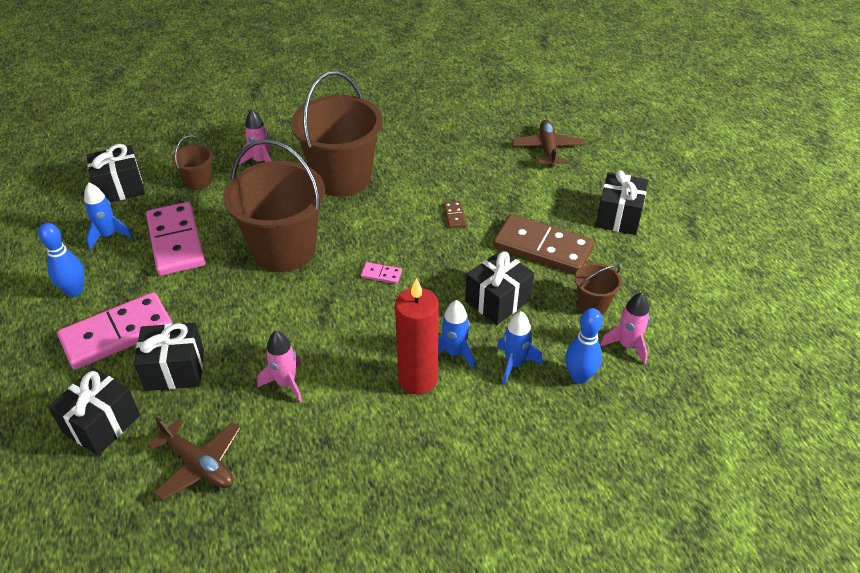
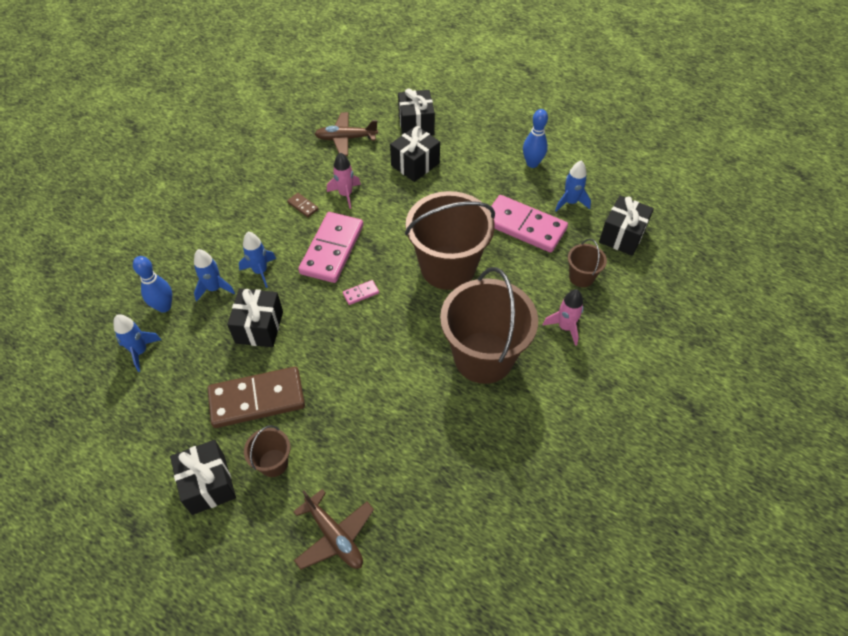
camera: 140 degrees right, 10 degrees up
(117, 333) = (473, 160): pink domino -> pink domino (332, 249)
(418, 379) = (270, 242): red candle -> none
(454, 216) = (354, 382): brown domino -> brown domino (303, 206)
(593, 304) = (184, 370): brown bucket -> brown bucket (273, 463)
(627, 345) = (140, 351): pink rocket -> blue rocket

